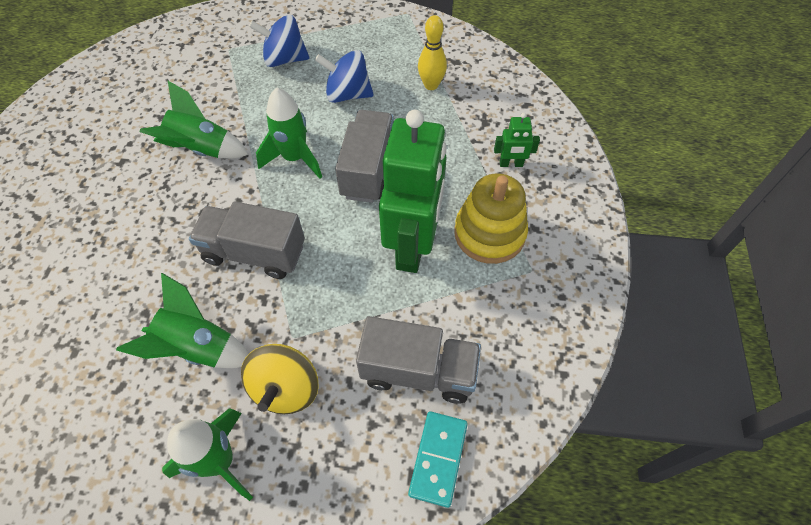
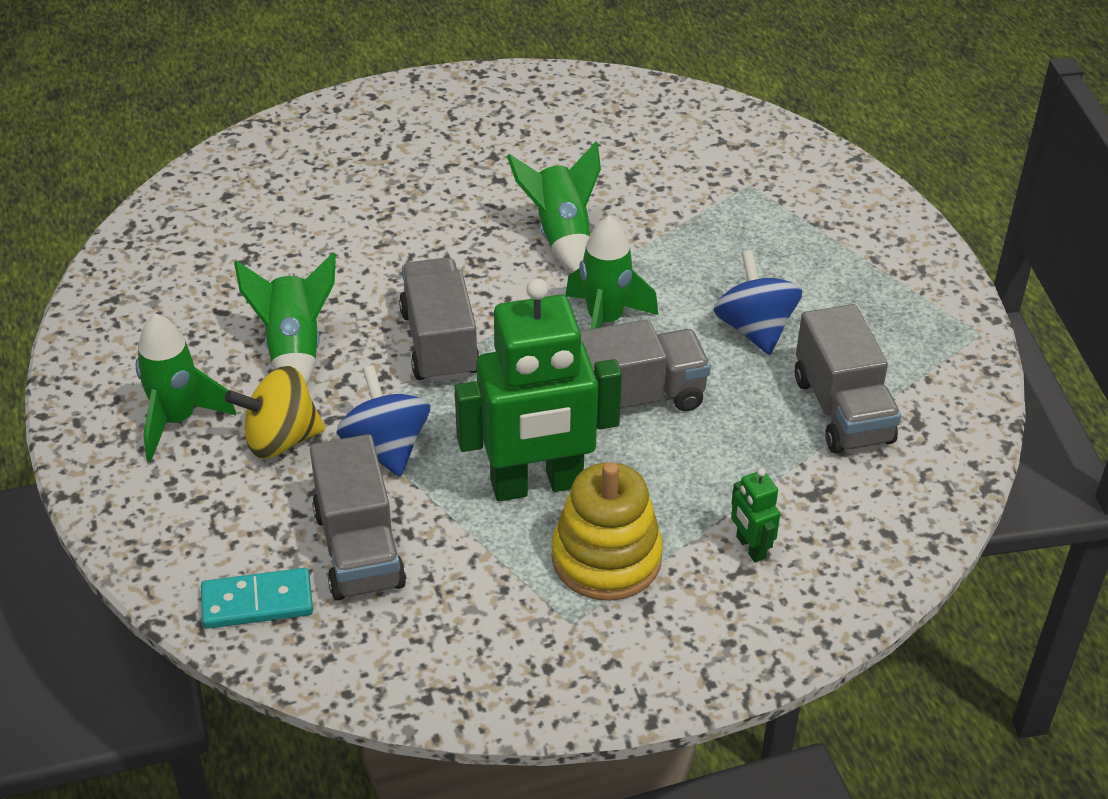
camera: 65 degrees right, 15 degrees down
(284, 59) = (772, 243): blue spinning top -> blue spinning top (386, 448)
(431, 85) = (842, 410): yellow bowling pin -> grey truck

